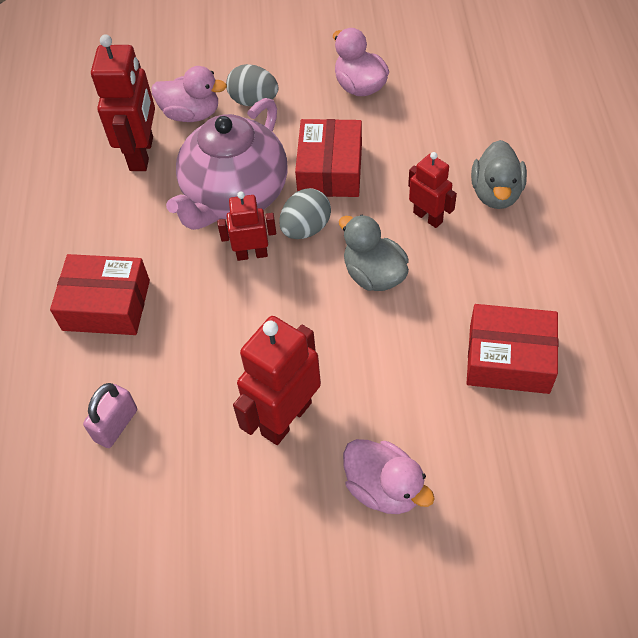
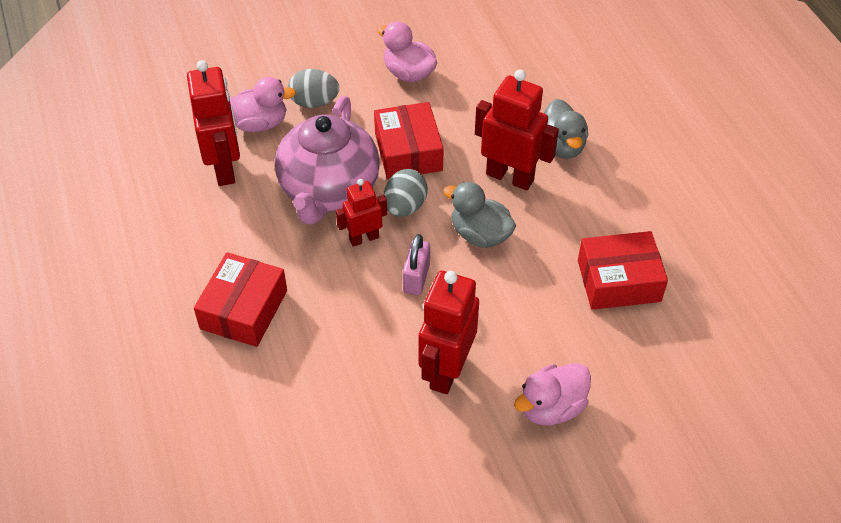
camera: 20 degrees left, 5 degrees down
(106, 305) = (244, 309): red box -> red box turned 60 degrees counterclockwise
(116, 425) = (294, 410): pink padlock -> pink padlock (416, 278)
(384, 488) = (551, 407): pink duck -> pink duck turned 120 degrees clockwise
(428, 217) = (510, 177): red robot -> red robot, size x1.69

